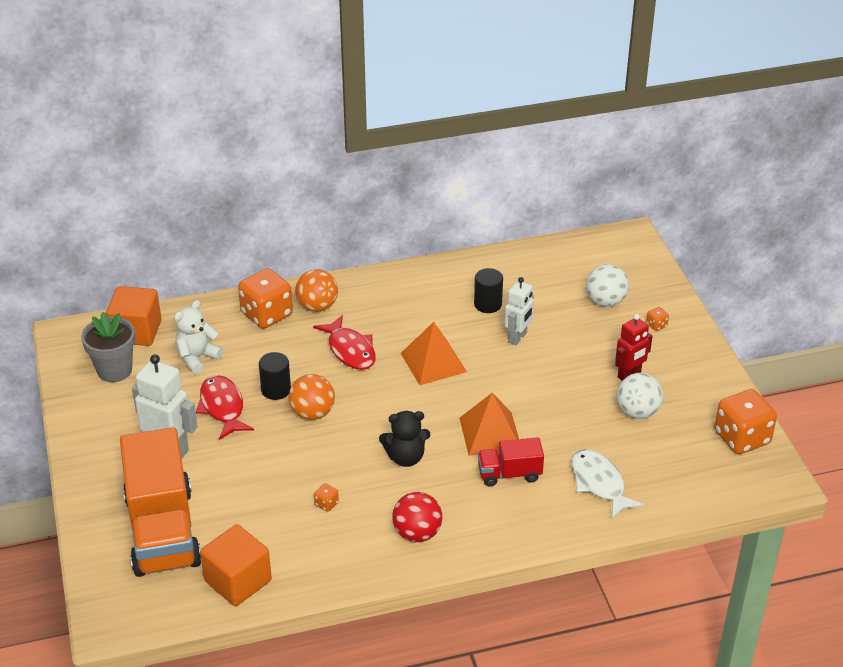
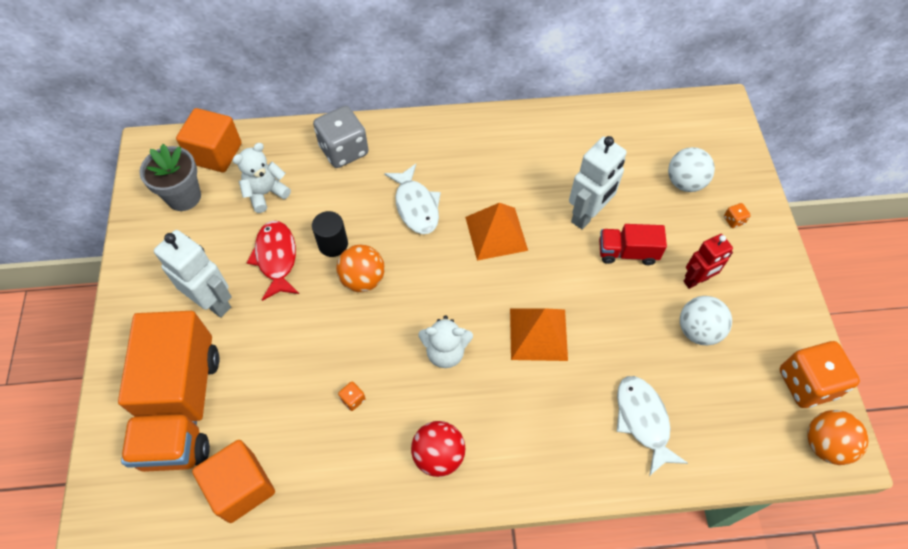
camera: 10 degrees right, 20 degrees up
(267, 314) = (344, 150): orange dice -> grey dice
(317, 306) = (394, 148): orange ball -> orange ball (825, 444)
(350, 350) = (416, 206): red fish -> white fish
(405, 457) = (445, 352): black teddy bear -> white teddy bear
(487, 304) = (564, 169): black cylinder -> none
(509, 474) = (549, 391): red truck -> red truck (627, 252)
(518, 337) = (587, 215): white robot -> white robot, size x1.51

